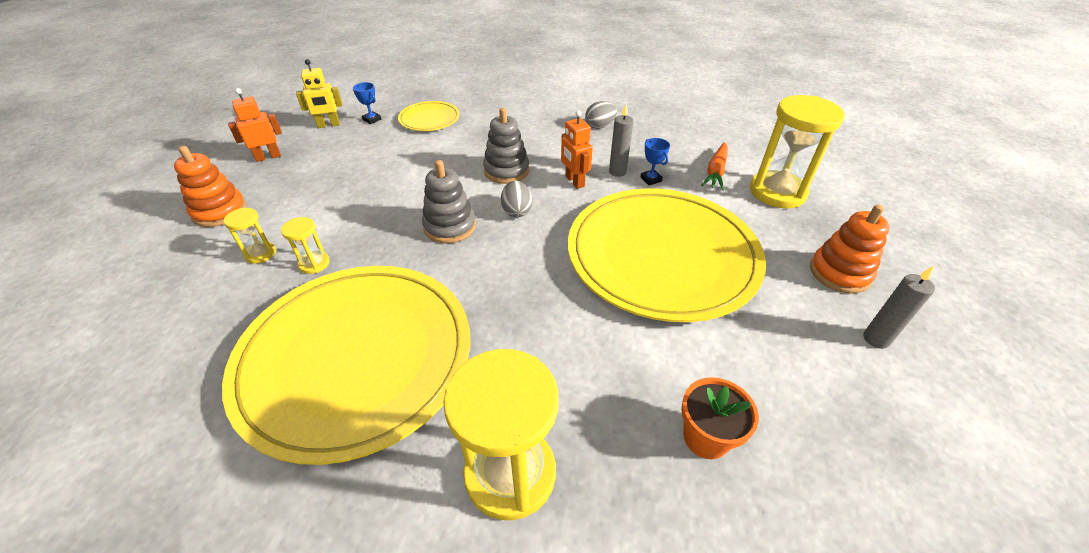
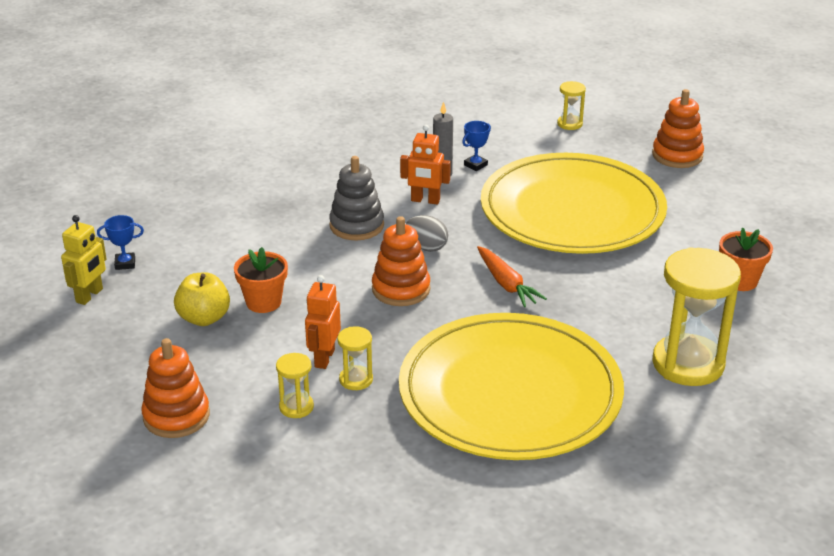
camera: 50 degrees left, 10 degrees down
(268, 157) = (101, 356): orange robot -> orange robot (324, 358)
(338, 169) = (204, 318): none -> yellow apple
(377, 181) = (263, 302): none -> orange flower pot
(429, 119) = (186, 228): yellow plate -> none
(450, 226) = (401, 289): grey stacking toy -> orange stacking toy
(600, 126) = (358, 145): grey egg -> none
(651, 179) = (475, 165): blue trophy -> blue trophy turned 60 degrees counterclockwise
(715, 172) = (508, 132): orange carrot -> orange carrot (506, 284)
(777, 192) = (569, 124): yellow hourglass -> yellow hourglass, size x0.46
(876, 339) = (741, 180): grey candle -> none

